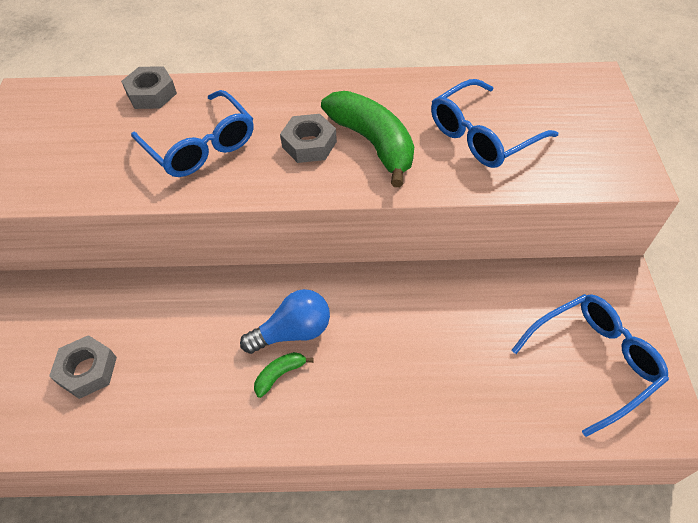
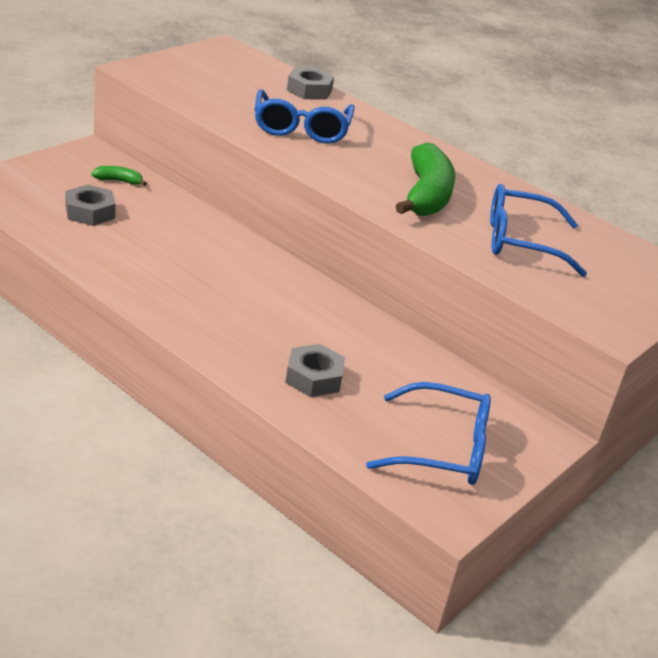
camera: 35 degrees right, 20 degrees down
(280, 375) = (201, 293): green banana -> green banana (118, 181)
(293, 332) = (242, 283): blue light bulb -> none
(309, 144) = (377, 170): grey nut -> grey nut (314, 377)

